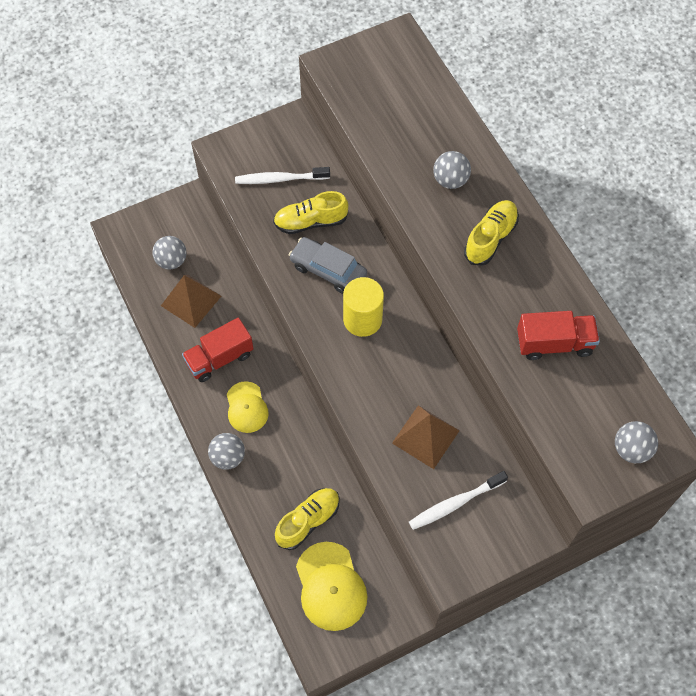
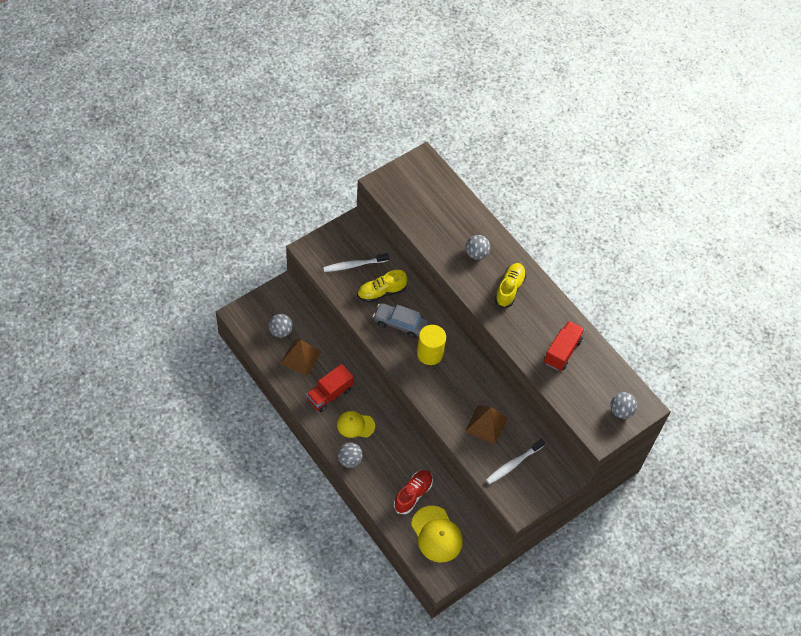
camera: 15 degrees left, 5 degrees down
(246, 407) = (355, 425): yellow cap -> yellow cap turned 120 degrees clockwise
(308, 521) = (413, 494): yellow shoe -> red shoe
(554, 343) = (562, 351): red truck -> red truck turned 45 degrees counterclockwise

